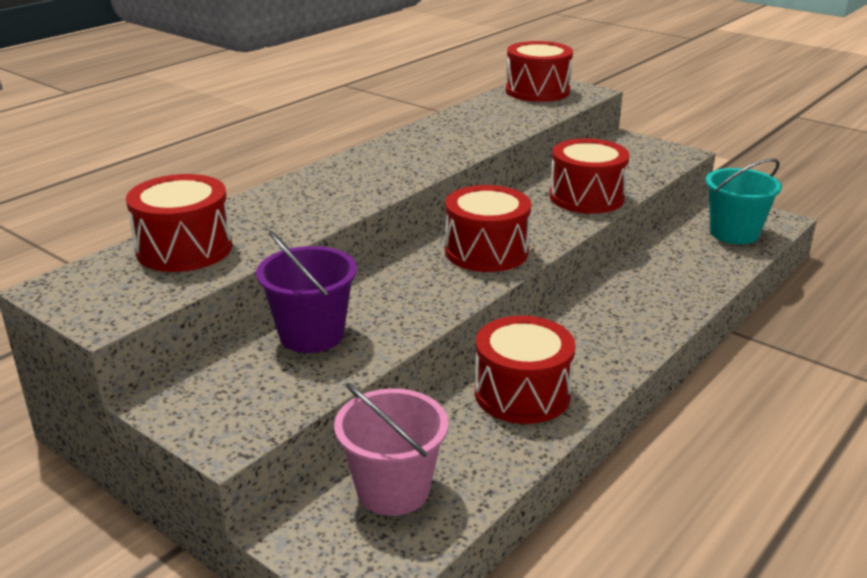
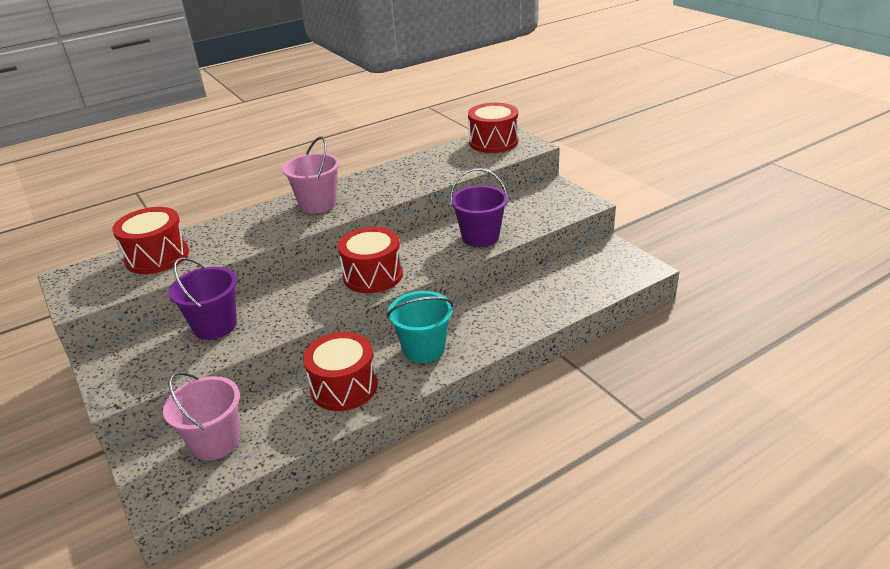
camera: 20 degrees right, 5 degrees up
(370, 169) = (318, 204): none -> pink bucket
(586, 197) = (480, 237): red drum -> purple bucket
(734, 233) = (599, 276): turquoise bucket -> turquoise bucket (423, 349)

